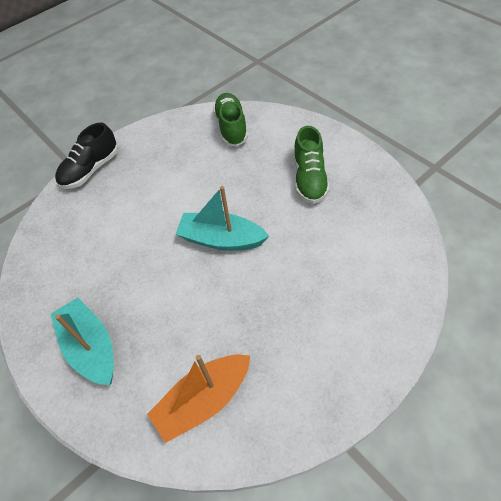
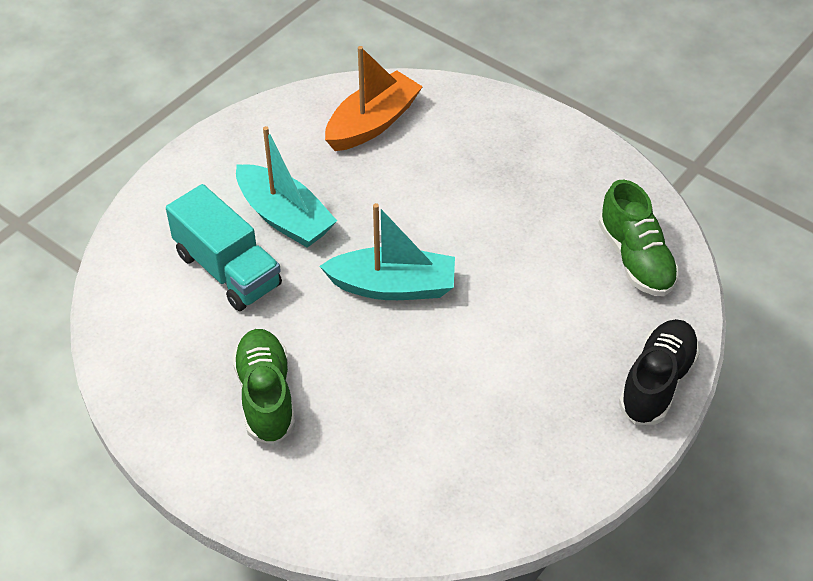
camera: 165 degrees right, 5 degrees down
(91, 347) = (520, 152): turquoise boat -> turquoise boat (284, 217)
(231, 127) = (424, 496): green shoe -> green shoe (635, 258)
(335, 263) = (228, 270): none -> turquoise truck

